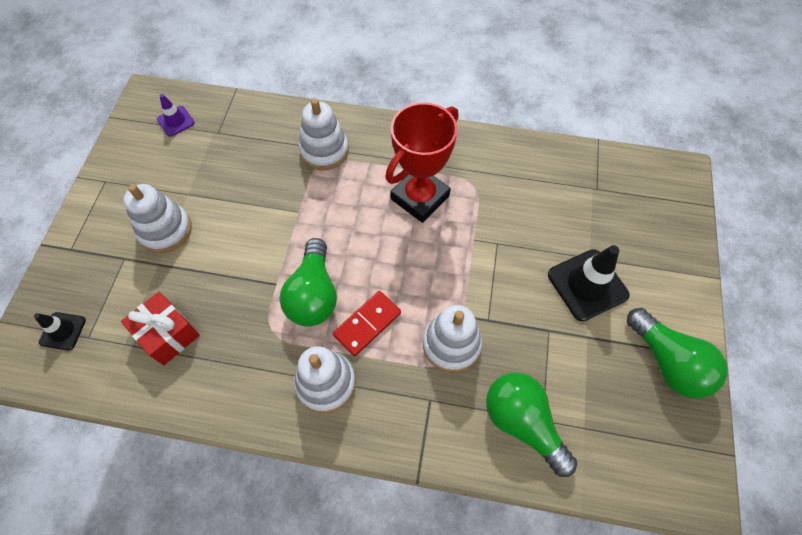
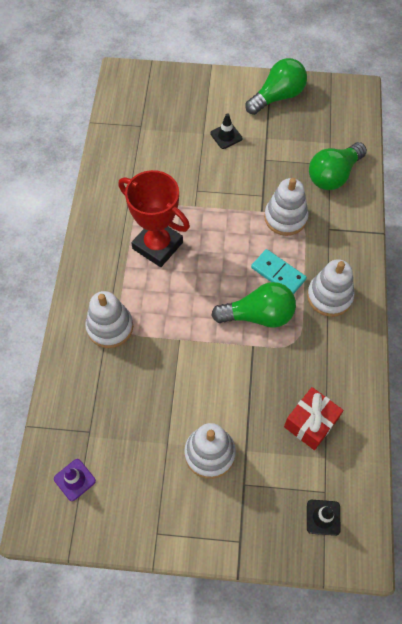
camera: 95 degrees left, 0 degrees up
(367, 324) = (278, 273): red domino -> turquoise domino
(587, 285) = (226, 136): black traffic cone -> black traffic cone, size x0.55

